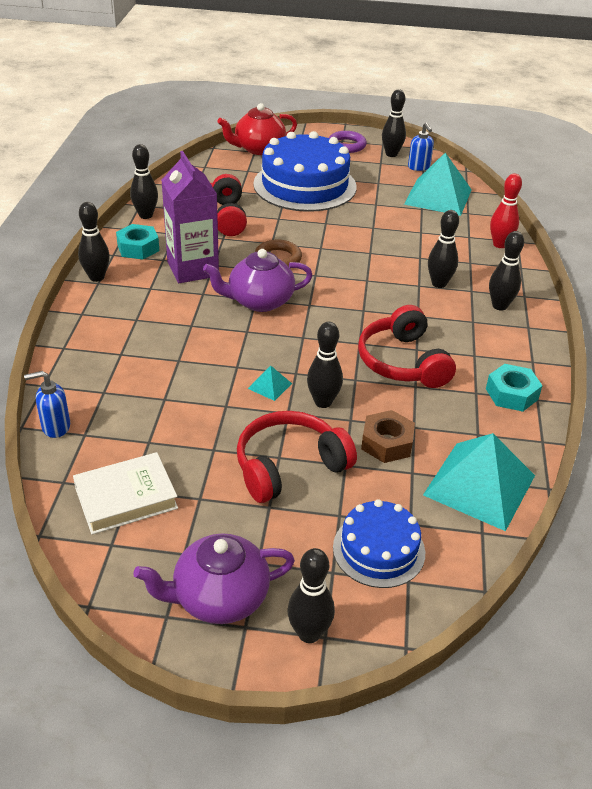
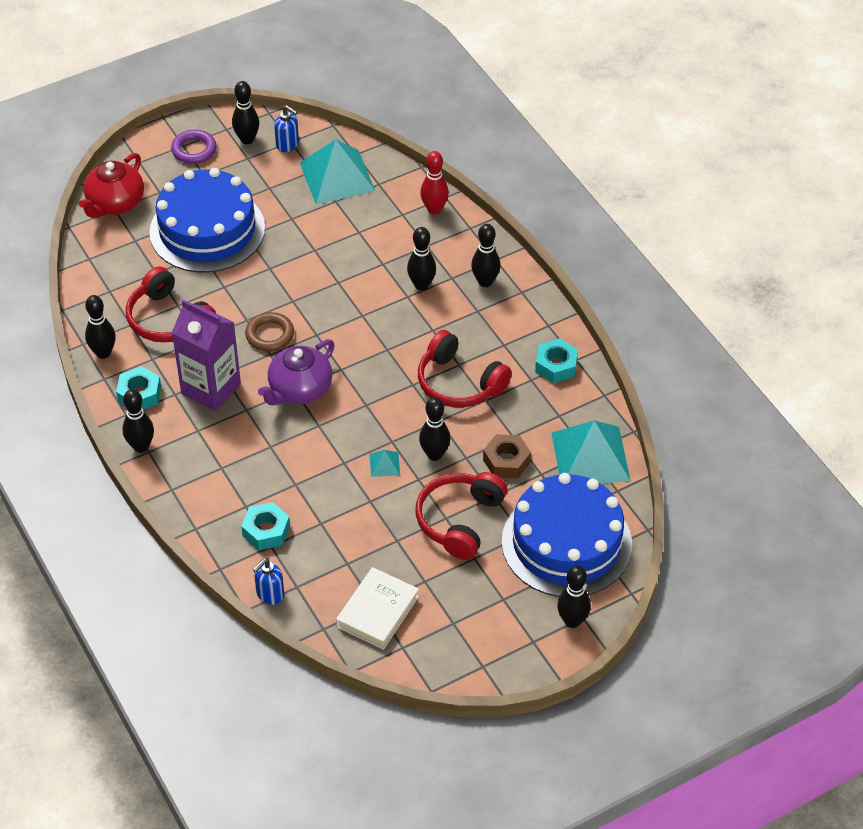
camera: 35 degrees left, 10 degrees up
(113, 379) = (266, 531): none -> turquoise nut
(219, 598) = (502, 635): purple teapot -> none
(379, 550) = (566, 543): blue cake -> blue cake, size x1.84

